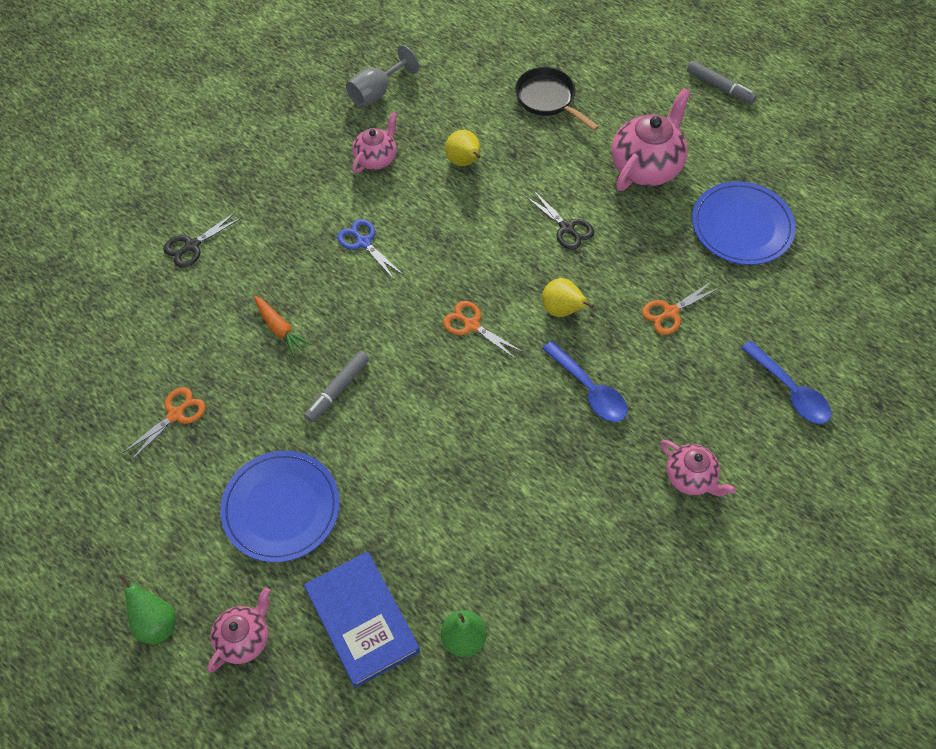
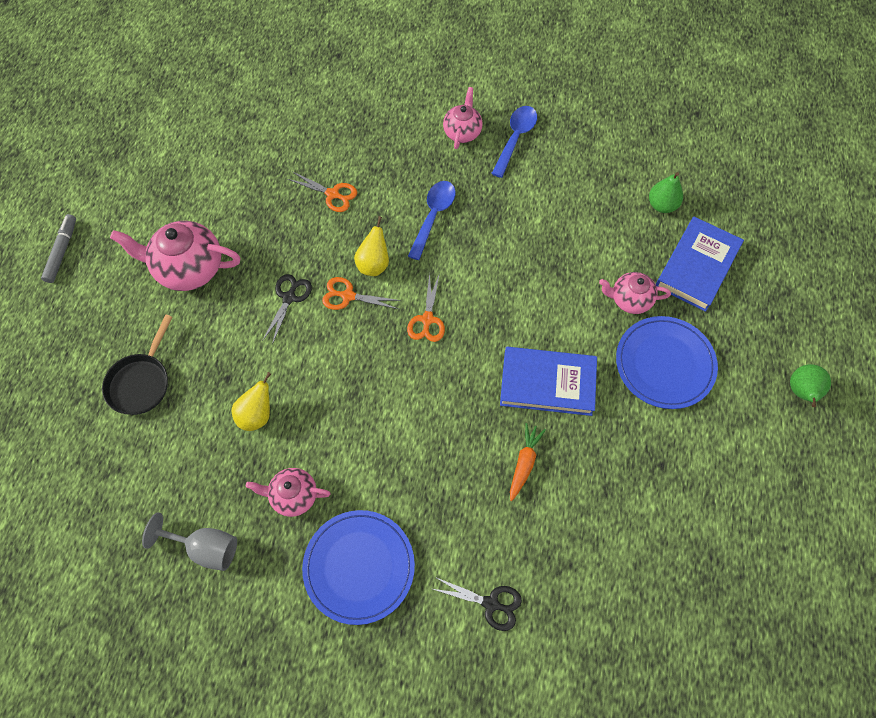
camera: 120 degrees left, 5 degrees up
(175, 415) = (653, 493): orange scissors -> orange scissors (348, 296)
(244, 638) = (764, 329): pink teapot -> pink teapot (630, 300)
(337, 390) = (547, 383): grey marker -> blue book
(363, 242) = (396, 449): blue scissors -> none
(742, 226) = (220, 180): blue plate -> blue plate (359, 567)
(790, 391) = (357, 103): blue spoon -> blue spoon (515, 138)

